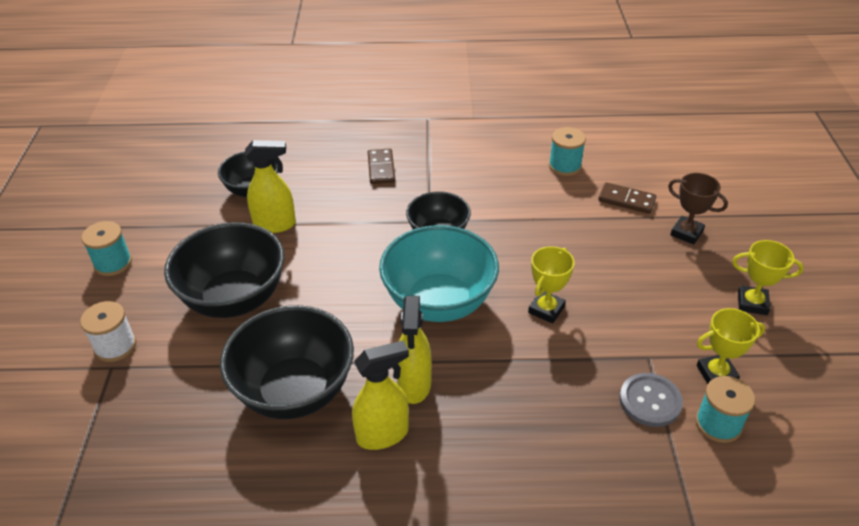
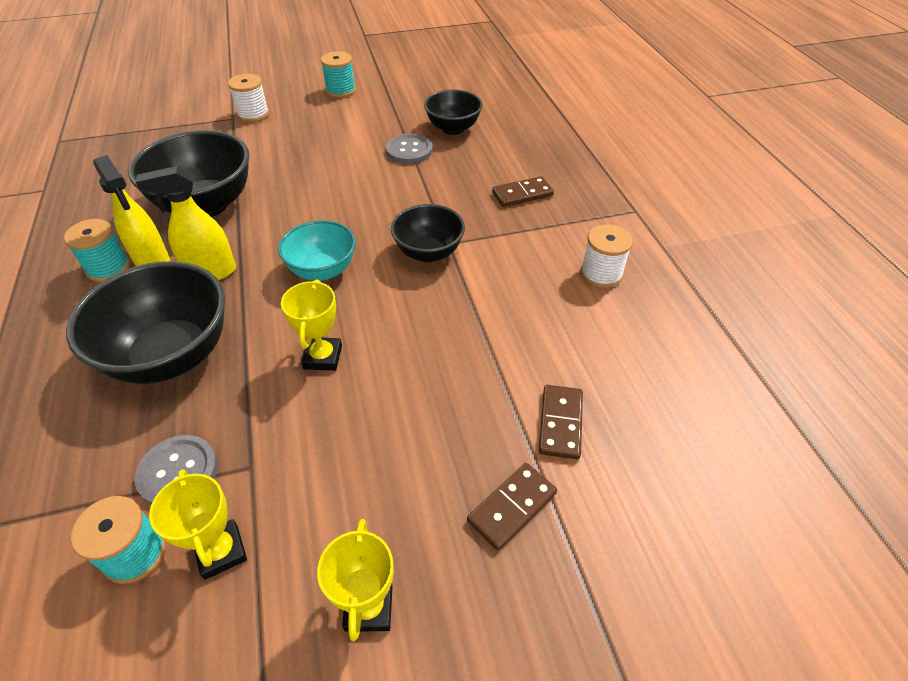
camera: 75 degrees right, 5 degrees up
(234, 298) = (310, 152): black bowl -> black bowl (171, 355)
(275, 225) = (409, 150): yellow spray bottle -> grey button
(439, 302) = (322, 270): turquoise bowl -> turquoise bowl, size x0.60
(493, 151) = (601, 274): none -> white spool
(546, 309) = (323, 357): yellow trophy -> yellow trophy turned 75 degrees clockwise
(565, 166) = (607, 346): turquoise spool -> turquoise spool (108, 268)
(686, 233) = (512, 507): brown trophy -> brown domino

